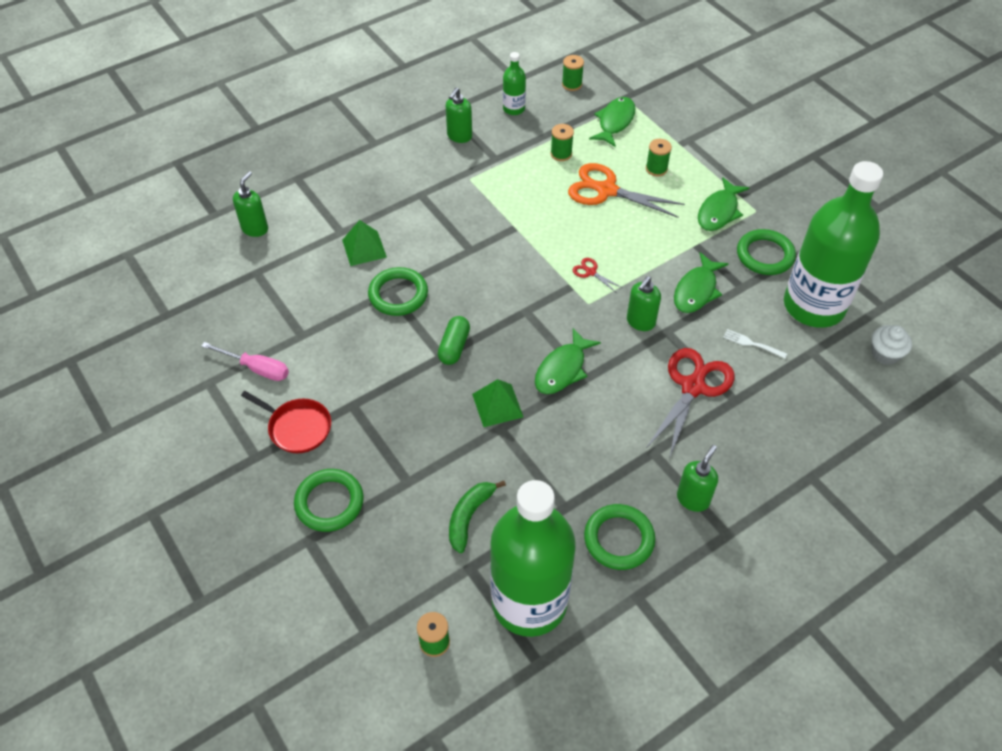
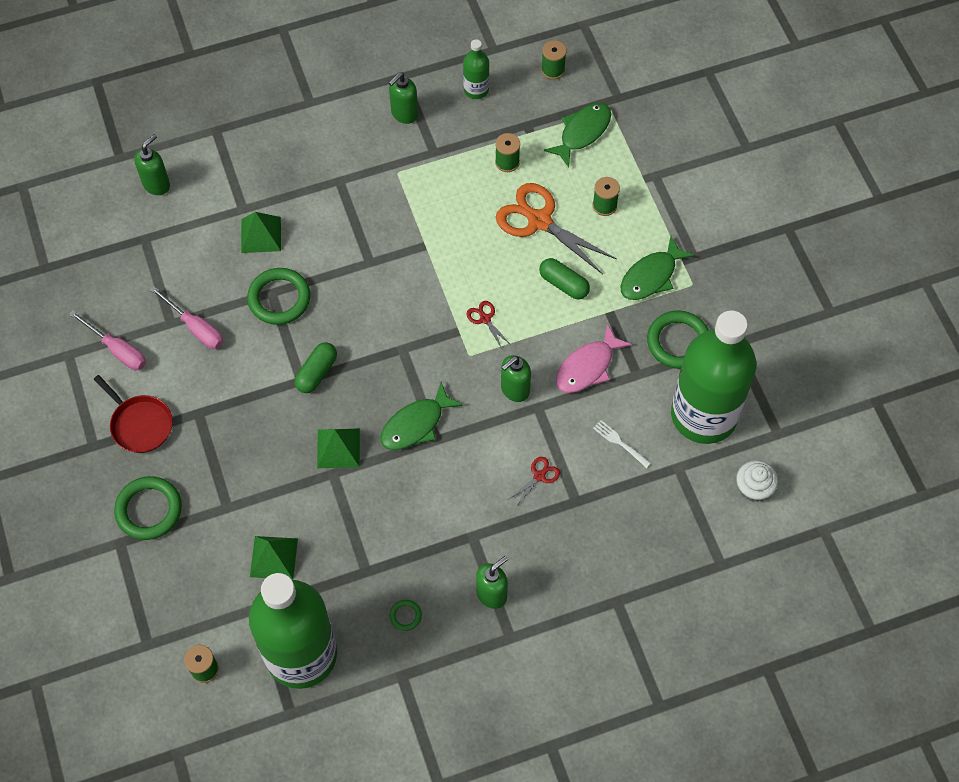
camera: 15 degrees right, 10 degrees up
(327, 334) = (195, 328): none -> pink screwdriver
(469, 516) = (274, 557): green banana -> green pyramid
(619, 539) = (405, 616): green ring -> green ring, size x0.46
(647, 232) = (563, 284): none -> green capsule
(693, 387) = (539, 476): red scissors -> red scissors, size x0.44
(696, 290) = (587, 367): green fish -> pink fish

